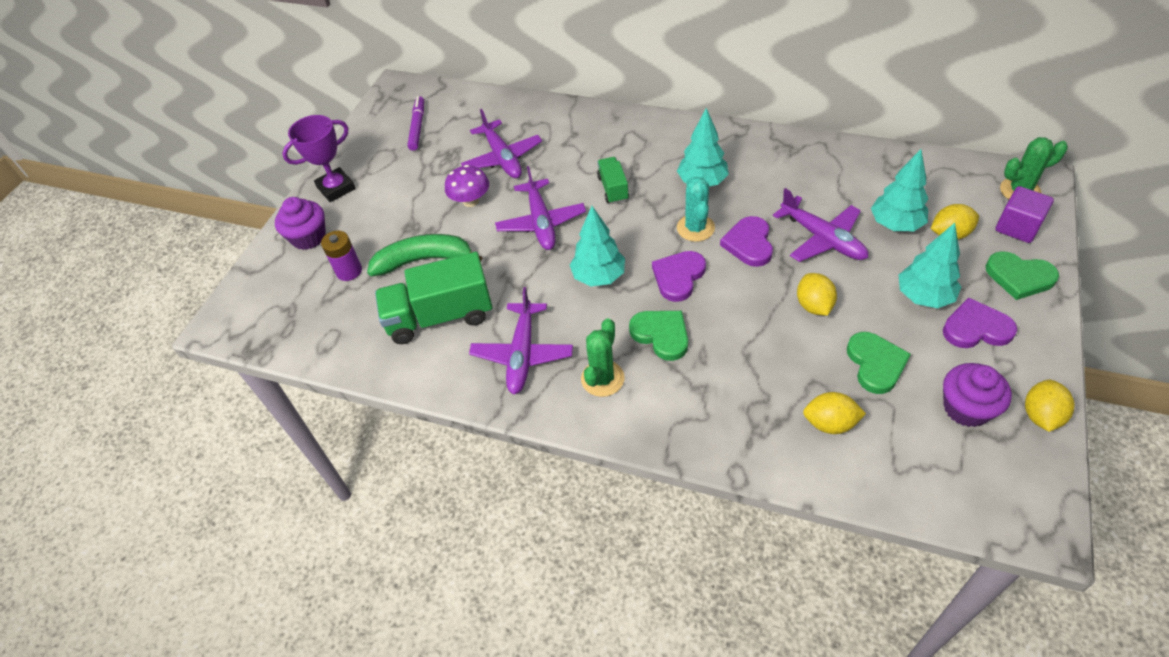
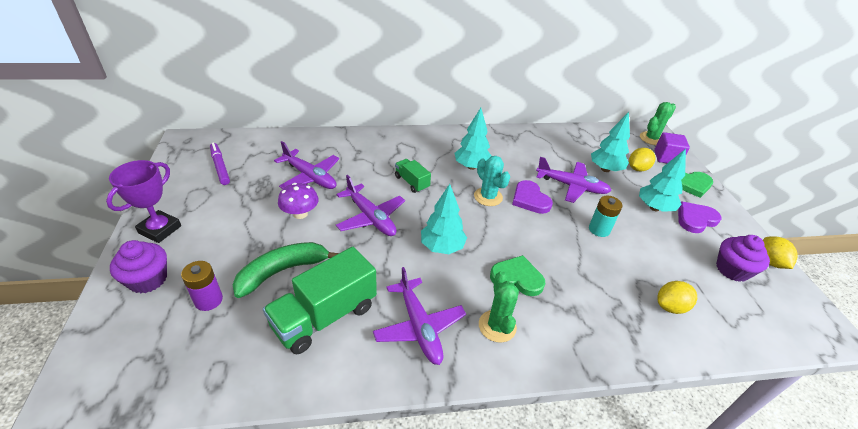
camera: 35 degrees left, 10 degrees down
(678, 277) = (499, 232): purple heart -> none
(813, 306) = (599, 229): yellow lemon -> turquoise battery
(875, 364) = (663, 257): green heart -> none

